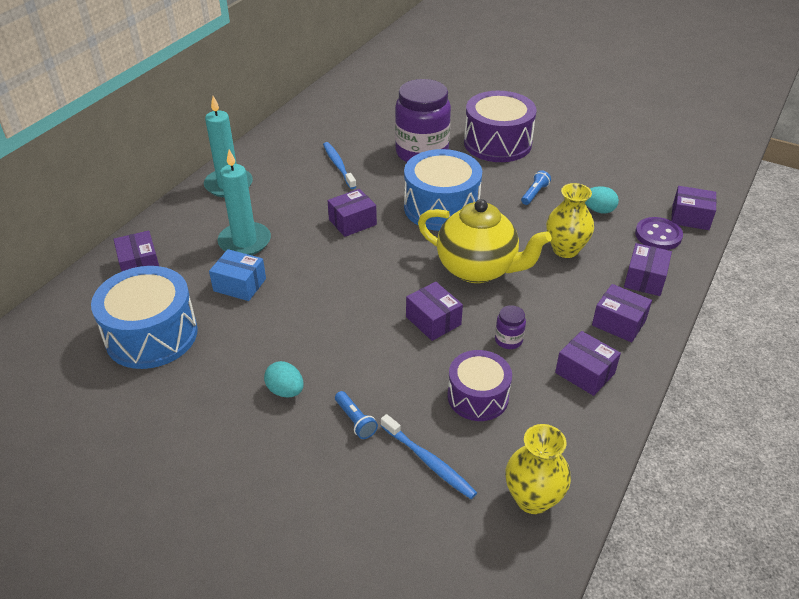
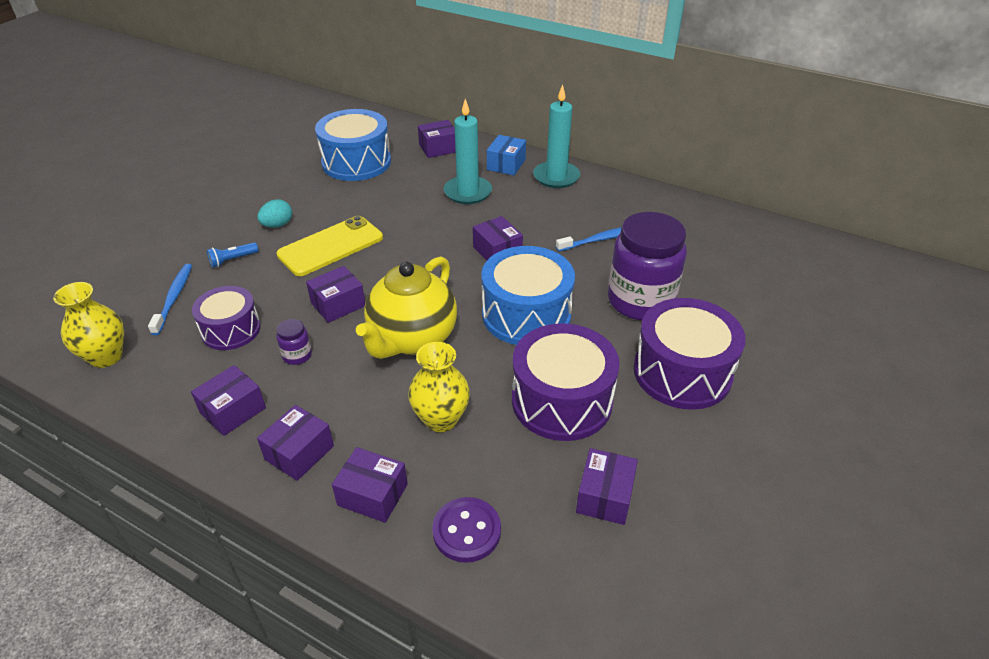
camera: 90 degrees right, 0 degrees up
(240, 285) = (408, 194): blue box -> blue box (506, 164)
(334, 337) = (331, 246): none -> yellow phone
(428, 461) = (174, 298): blue toothbrush -> blue toothbrush turned 135 degrees clockwise
(534, 194) = (561, 401): blue flashlight -> purple drum
(598, 210) = (527, 467): turquoise egg -> none
(690, 217) = (511, 588): purple box -> purple box (604, 496)

